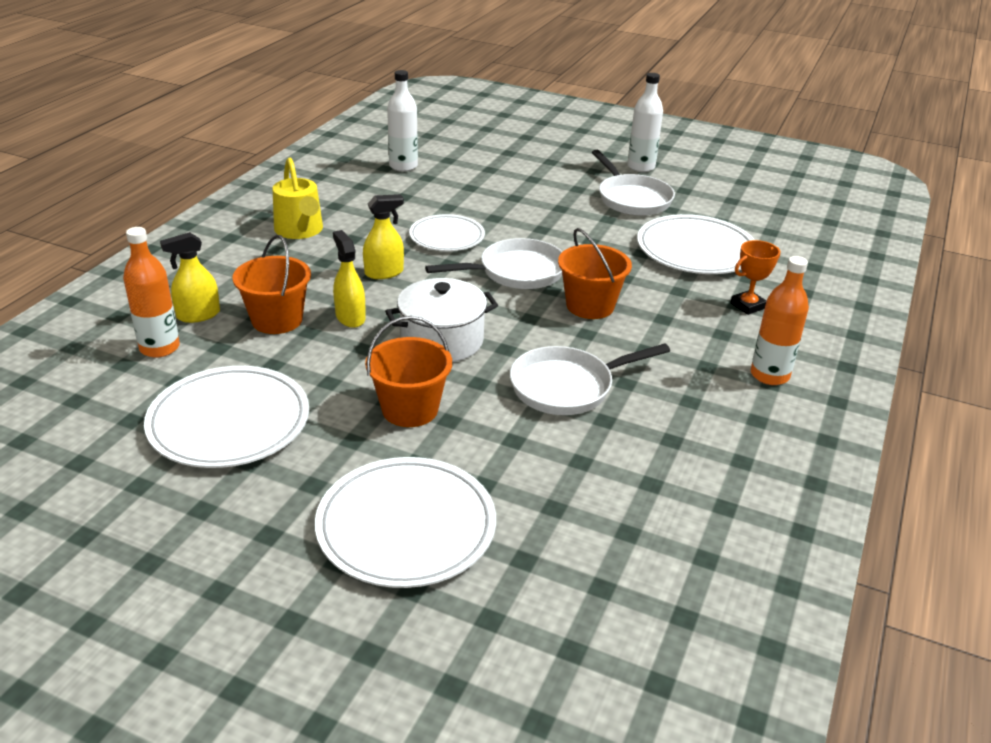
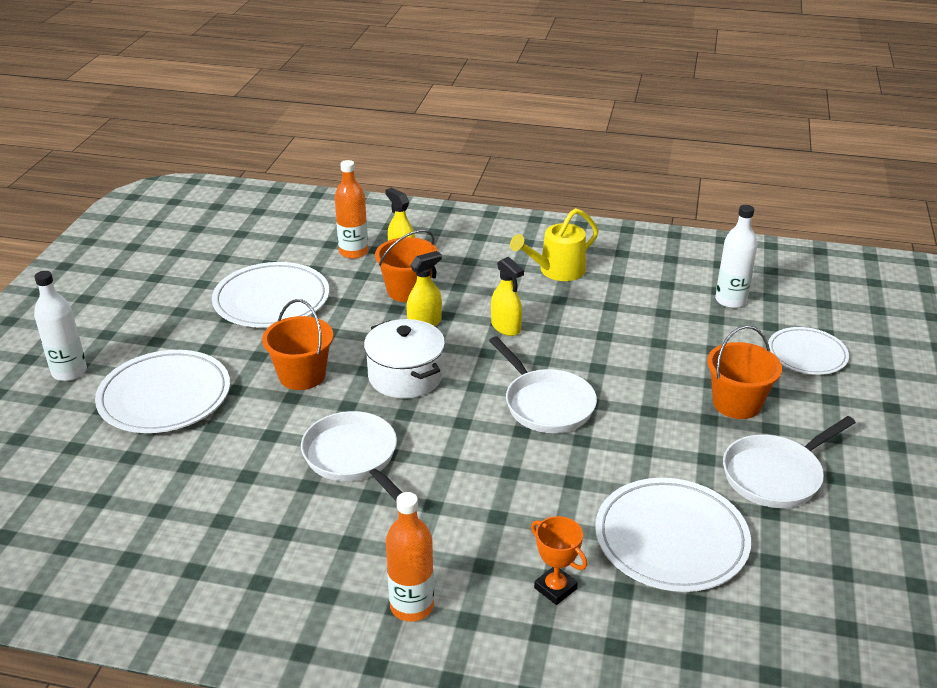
camera: 80 degrees right, 0 degrees up
(447, 236) = (594, 351): white plate -> white plate (807, 354)
(590, 306) = (501, 460): orange bucket -> orange bucket (737, 403)
(641, 167) = (880, 477): white bottle -> white bottle (69, 372)

